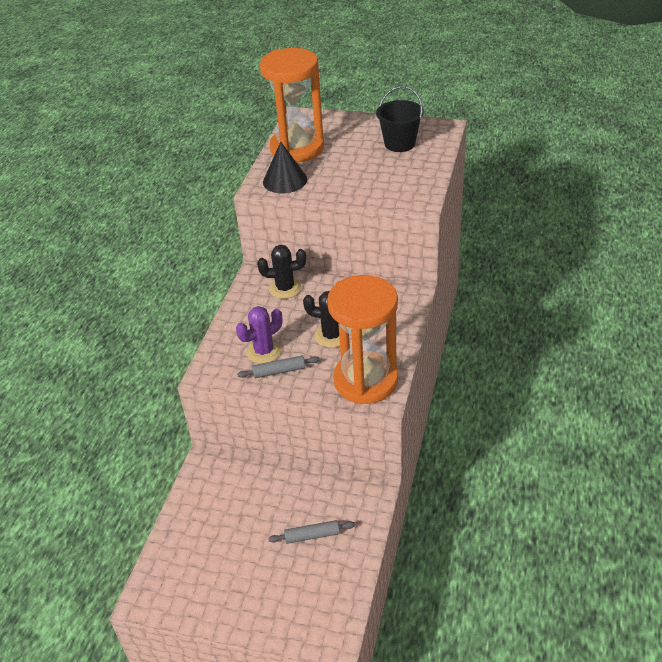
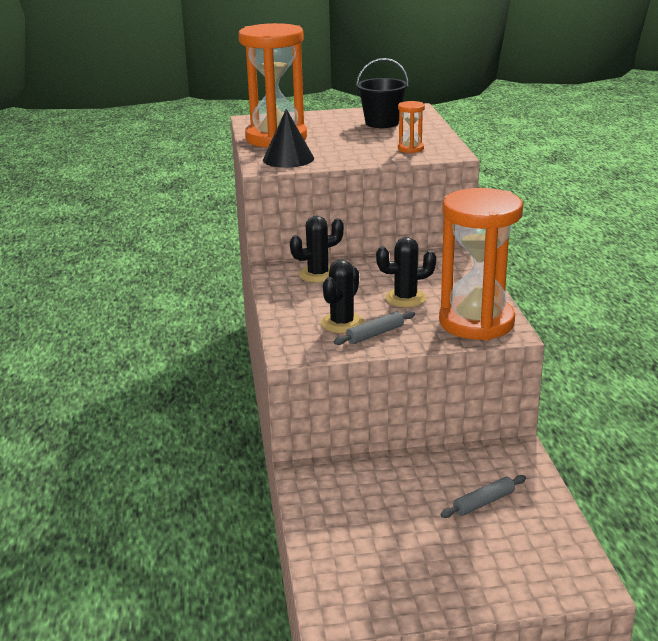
camera: 25 degrees left, 15 degrees down
(264, 351) = (342, 323): purple cactus -> black cactus
(393, 188) = (410, 149): none -> orange hourglass

